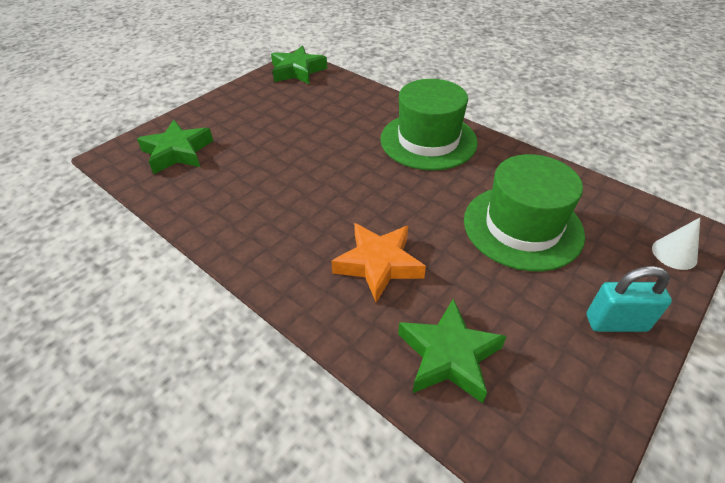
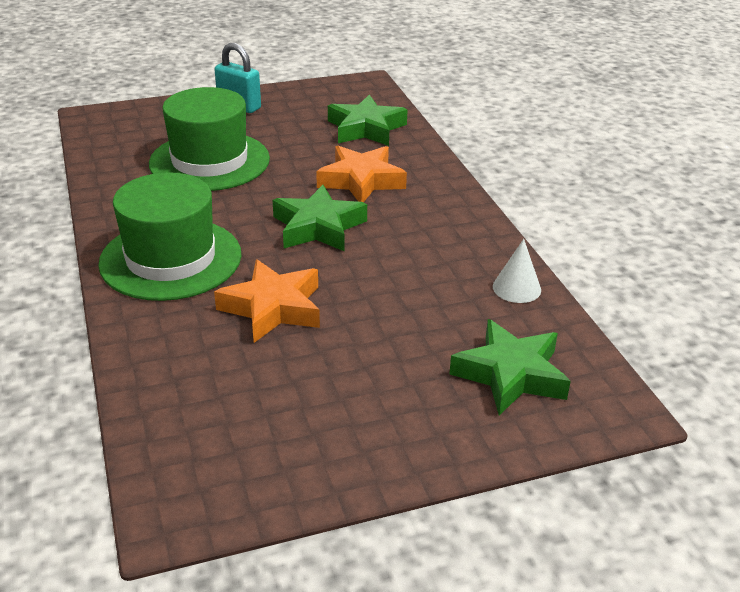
camera: 150 degrees left, 10 degrees down
(297, 71) = (196, 482): green star -> green star (318, 227)
(337, 137) = (272, 308): none -> orange star
(674, 253) = (133, 114): white cone -> white cone (516, 288)

